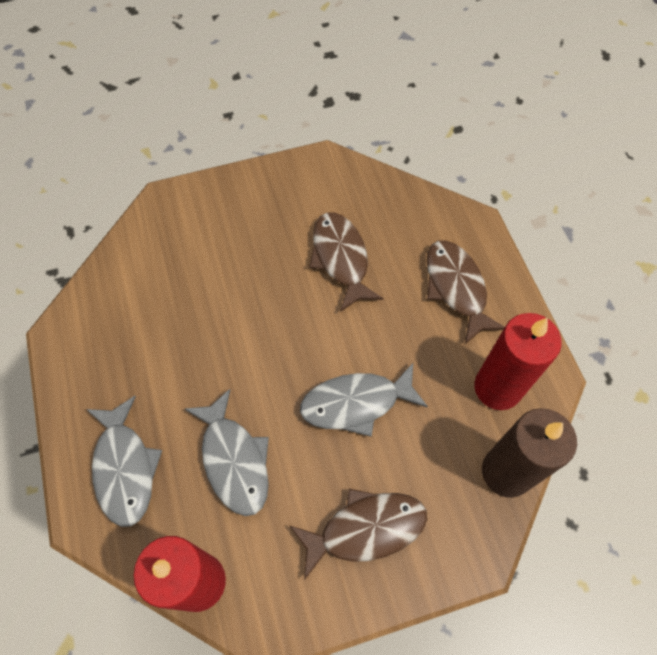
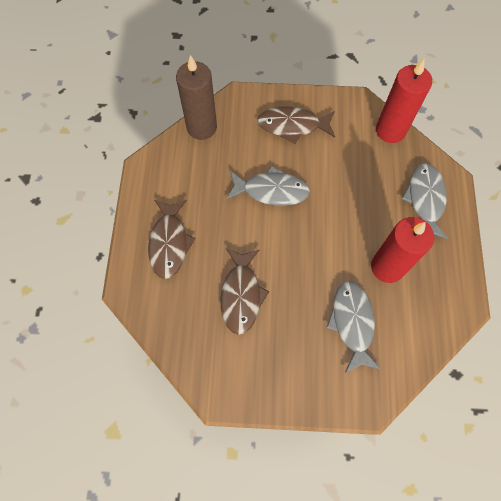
camera: 160 degrees left, 5 degrees up
(234, 460) = (357, 183): grey fish -> grey fish (352, 323)
(497, 388) = (180, 171): red candle -> red candle (387, 267)

